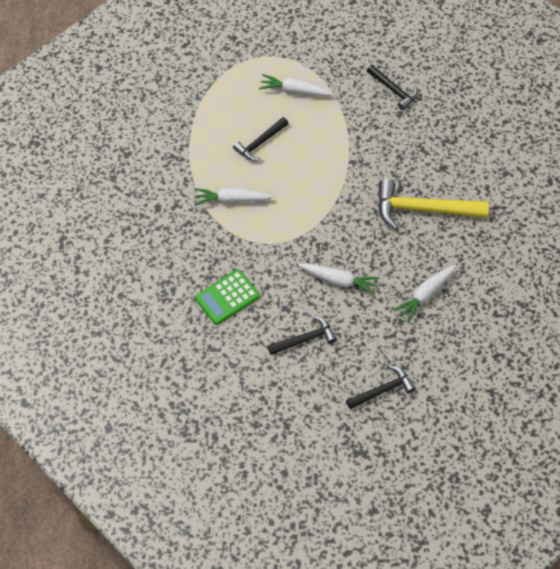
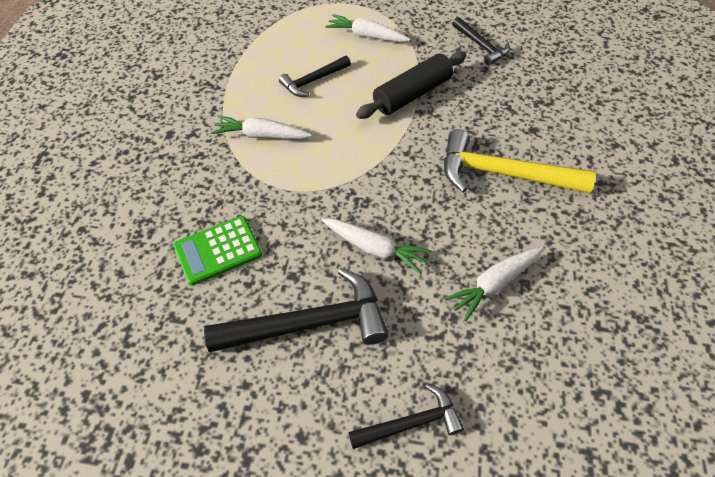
camera: 10 degrees right, 5 degrees down
(305, 339) = (309, 324): black hammer -> black hammer, size x1.74
(344, 146) = (412, 94): none -> black rolling pin

